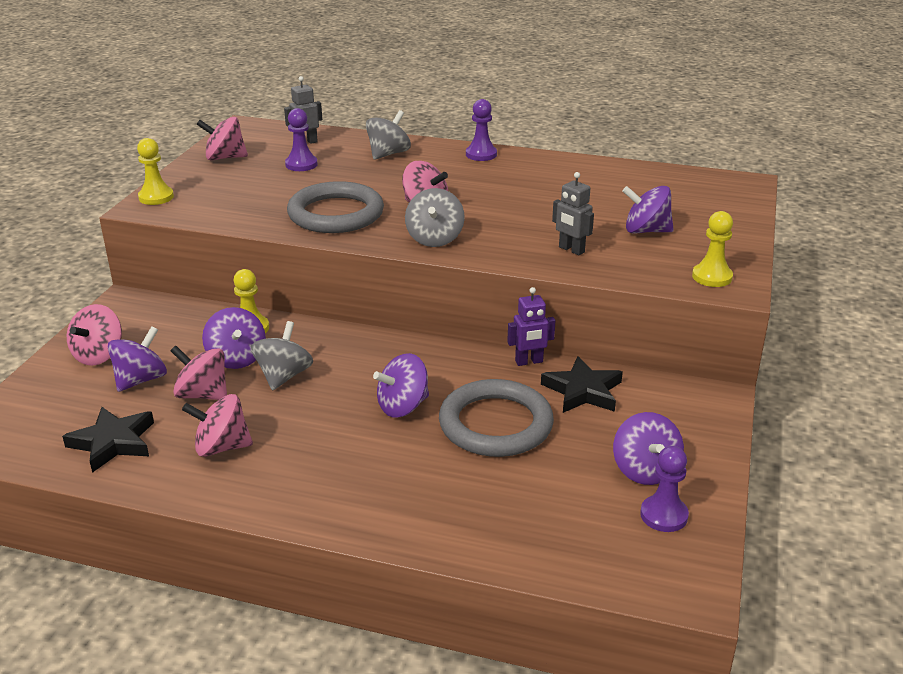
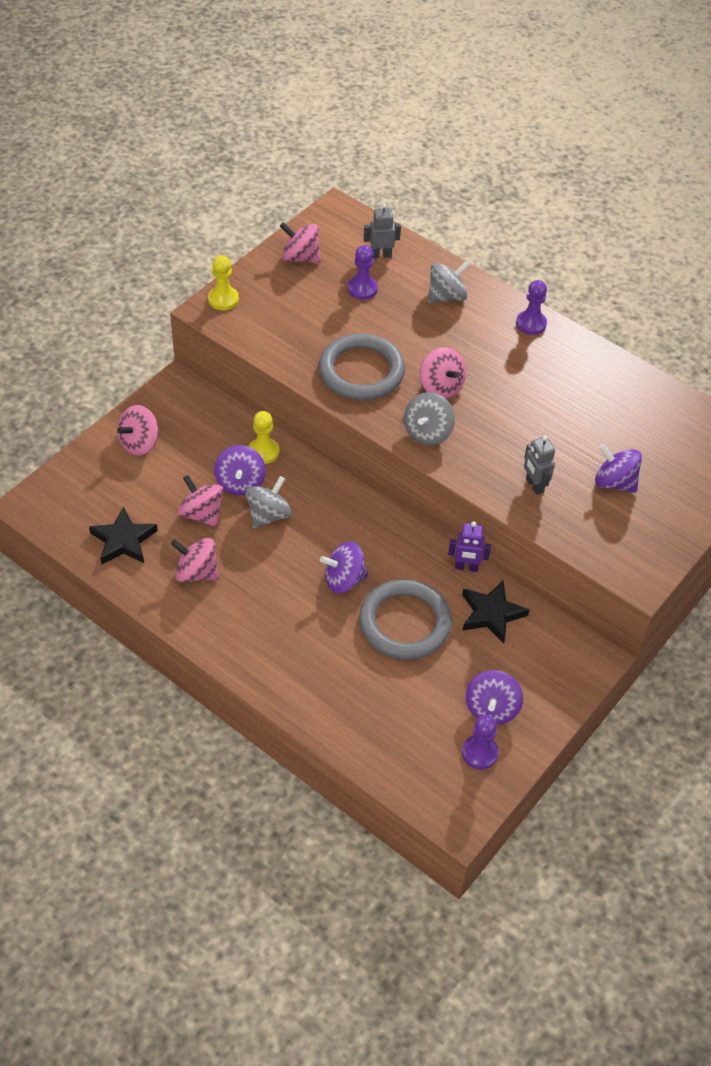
camera: 20 degrees right, 20 degrees up
(141, 380) = (162, 482): purple spinning top -> none
(712, 277) = (631, 560): yellow pawn -> none

